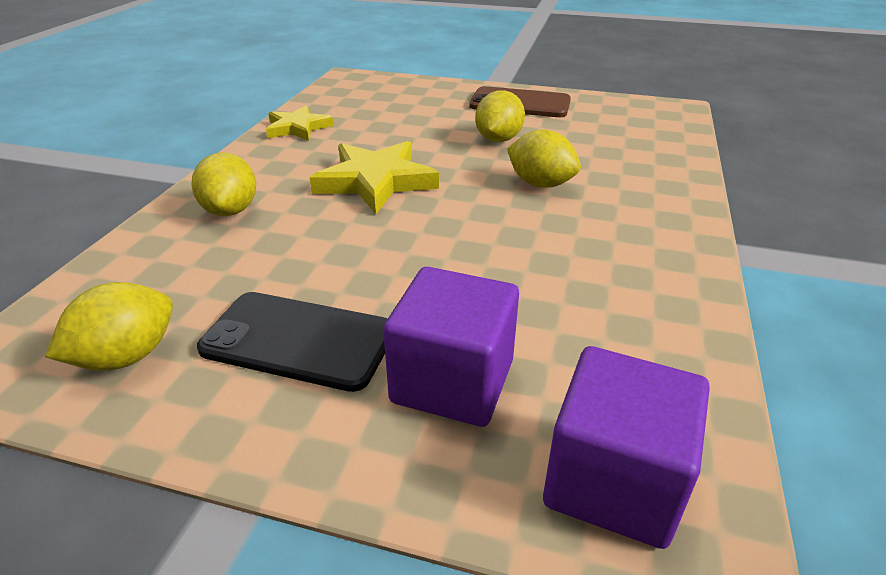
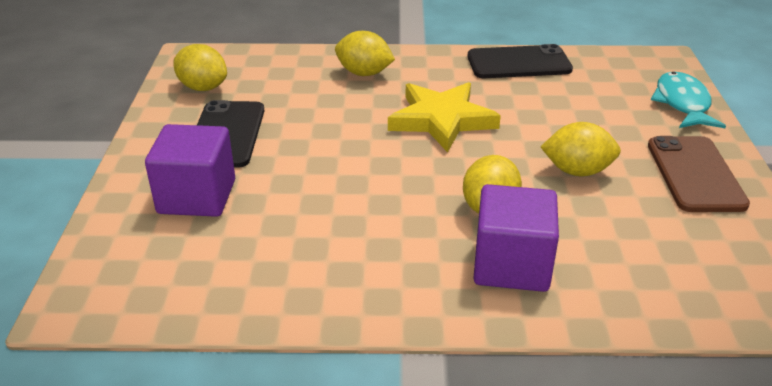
camera: 75 degrees right, 0 degrees up
(231, 210) = (364, 73): yellow lemon -> yellow lemon turned 45 degrees clockwise
(298, 128) = (519, 63): yellow star -> black phone
(421, 86) = (682, 103): none -> turquoise fish
(613, 481) = (117, 267): purple cube -> purple cube (511, 265)

